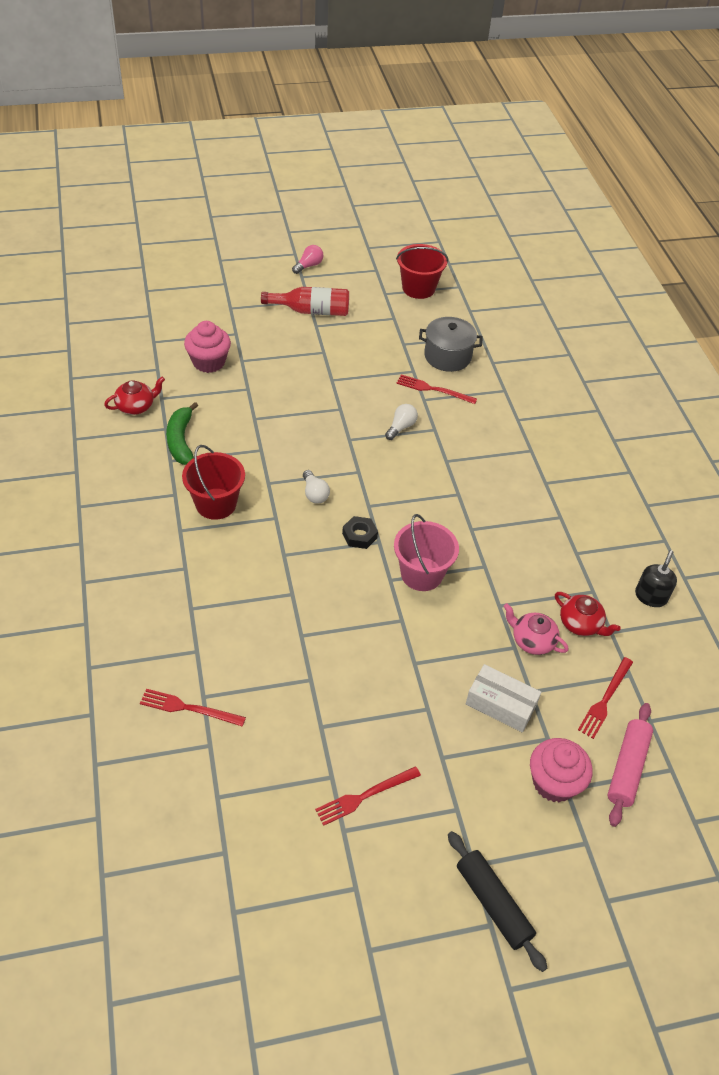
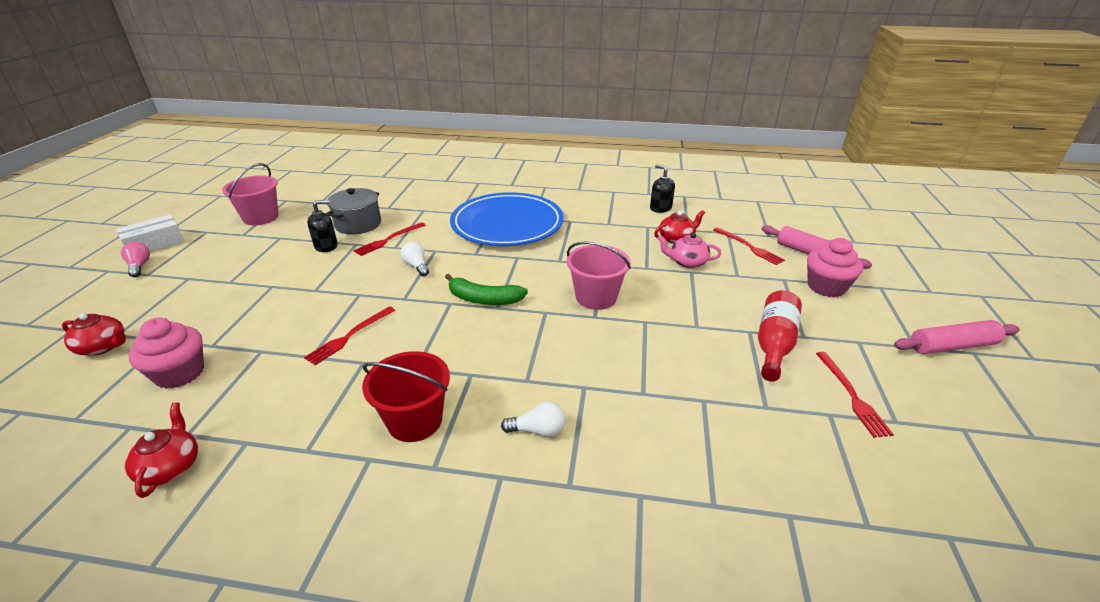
camera: 65 degrees left, 15 degrees down
(181, 441) = (283, 431): green banana -> green banana (484, 299)
(188, 708) = (731, 526): red fork -> red fork (349, 336)
(216, 310) = (103, 347): none -> red teapot
(311, 311) = (205, 280): red bottle -> red bottle (774, 344)
(314, 494) = (457, 338): white light bulb -> white light bulb (537, 430)
(359, 535) = (531, 322): black nut -> none
(398, 354) = (326, 246): none -> black soap dispenser
(418, 288) = (261, 217): red bucket -> pink bucket
(493, 903) = (952, 346): black rolling pin -> pink rolling pin
(500, 705) = (749, 292): white box -> white box (155, 244)
(519, 465) = (507, 224): none -> blue plate
(532, 640) = (687, 262): pink teapot -> pink teapot turned 45 degrees clockwise

